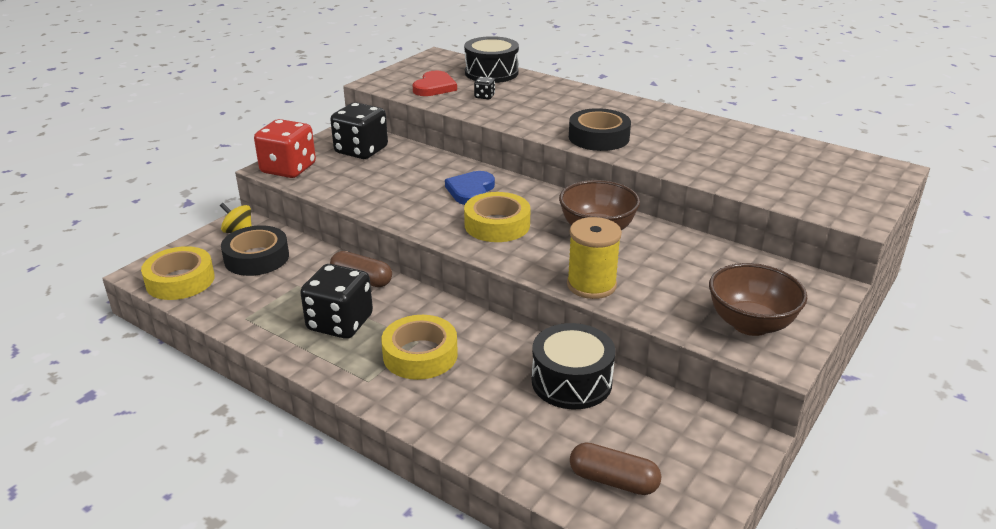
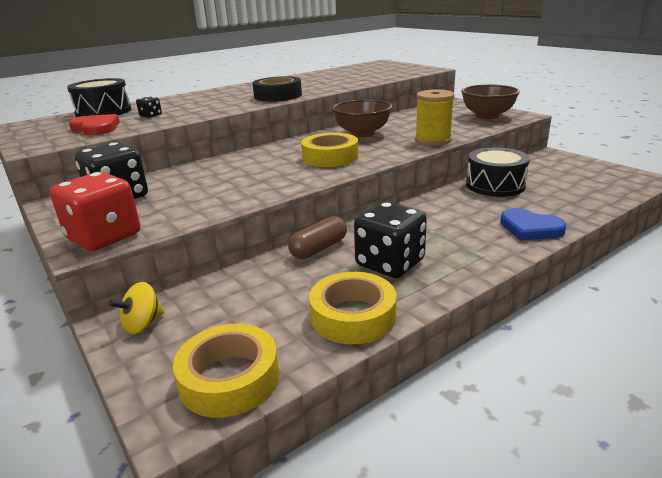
camera: 70 degrees left, 5 degrees down
(256, 258) = (223, 311): black tape -> none
(420, 355) = (452, 230): yellow tape -> yellow tape (353, 316)
(471, 191) = (263, 161): blue heart -> blue heart (530, 228)
(613, 480) = (594, 185): brown capsule -> none

